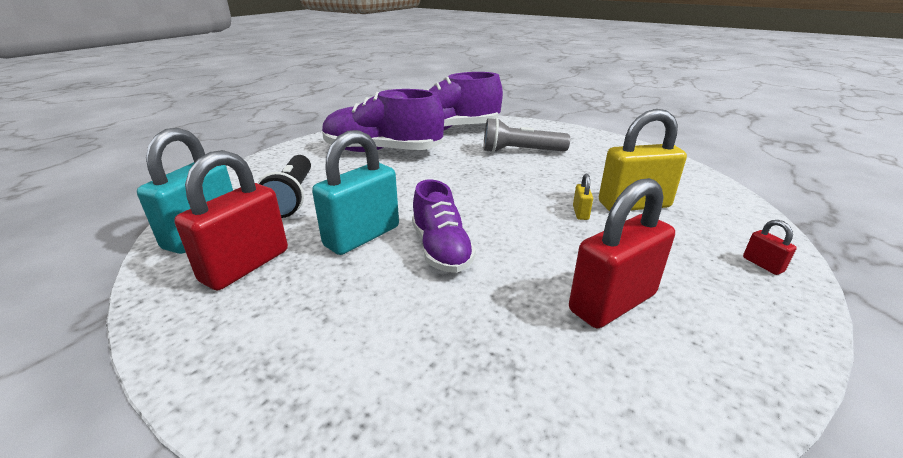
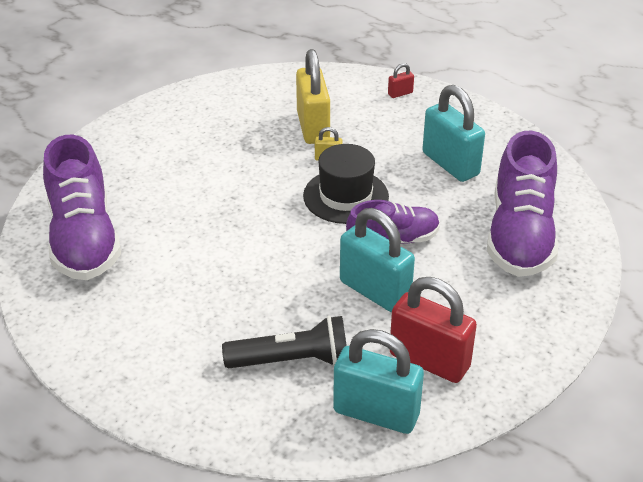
camera: 90 degrees left, 10 degrees up
(382, 151) = (155, 298): purple shoe -> purple shoe (520, 235)
(516, 222) = (346, 196): none -> black hat
(520, 151) = (176, 179): grey flashlight -> none
(612, 303) = (450, 164): red padlock -> turquoise padlock

